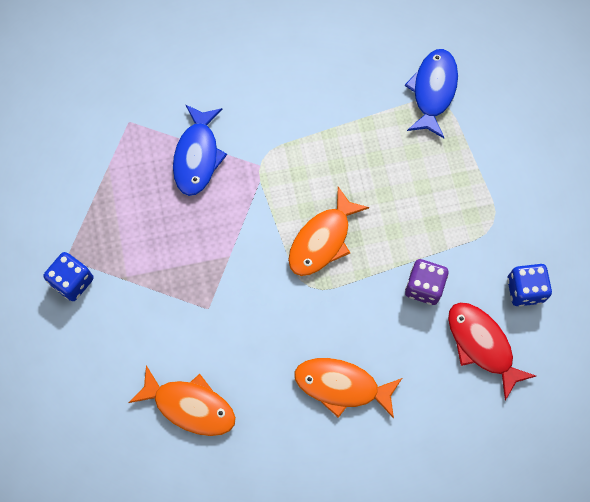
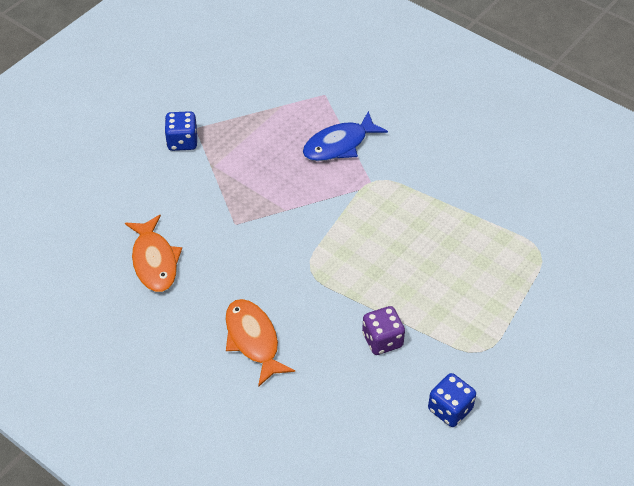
camera: 50 degrees right, 20 degrees down
(322, 240) = (353, 254): orange fish -> none
(433, 91) = (544, 242): blue fish -> none
(482, 345) = (374, 410): red fish -> none

